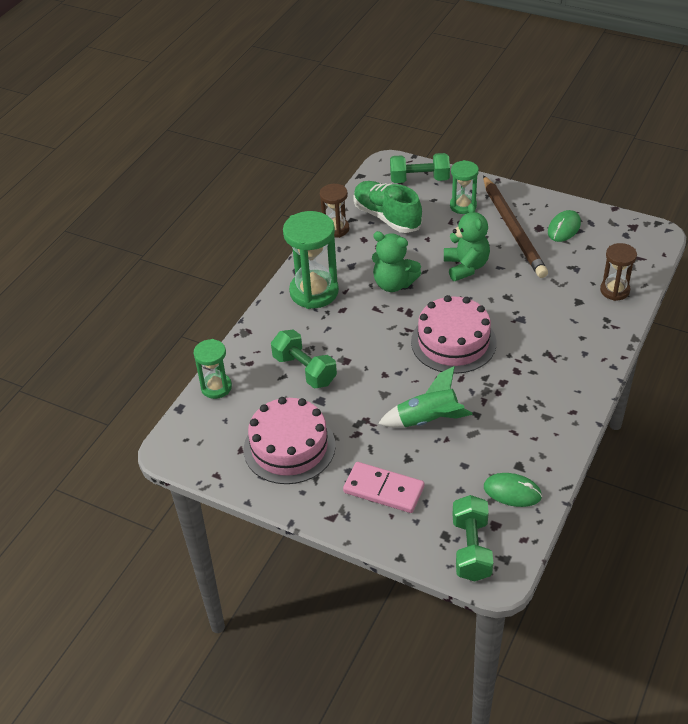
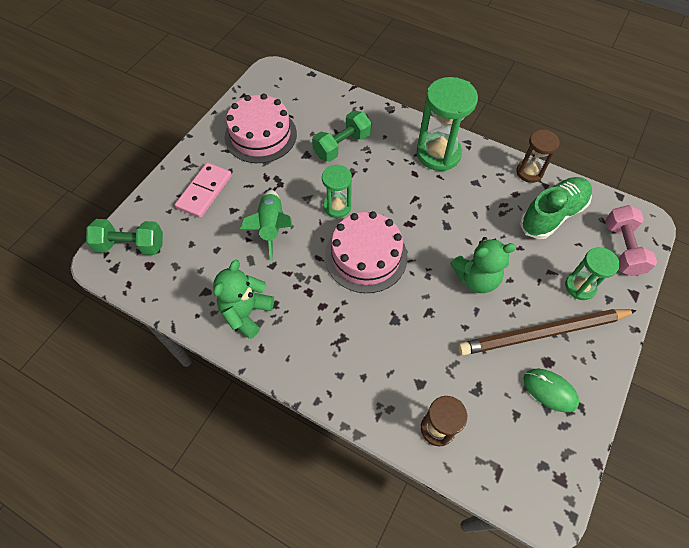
camera: 90 degrees right, 15 degrees up
(216, 387) = (329, 93): green hourglass -> green hourglass (337, 206)
(393, 284) = (449, 214): green teddy bear -> green teddy bear (246, 312)
(419, 179) = (622, 249): green dumbbell -> pink dumbbell
(512, 492) = (179, 282): green mouse -> none

